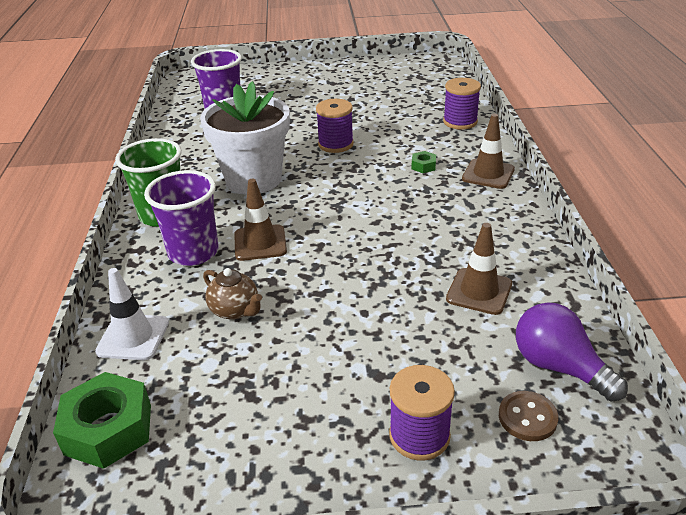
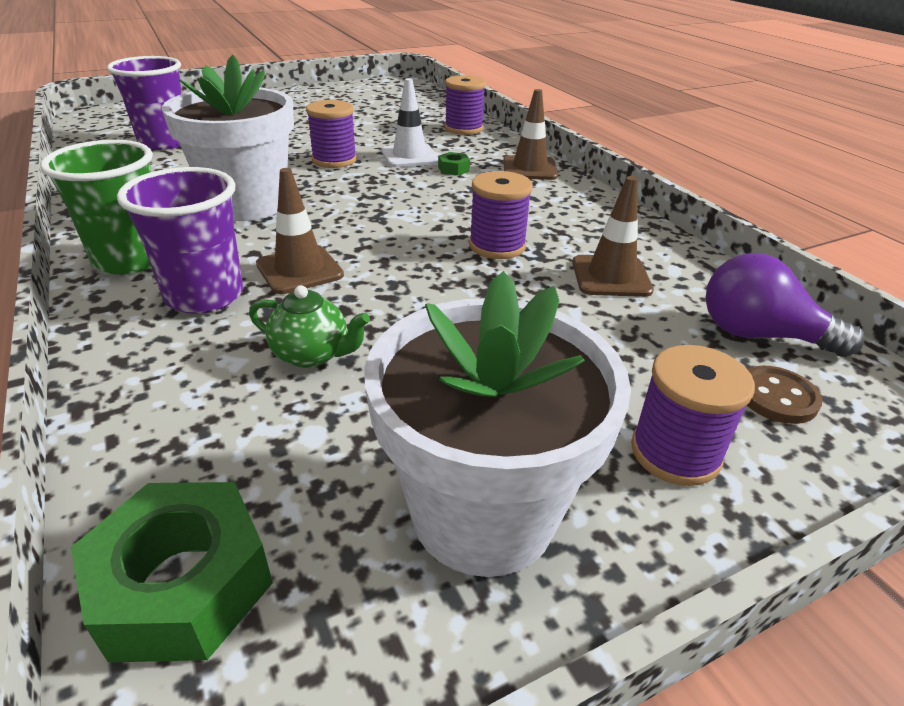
camera: 25 degrees left, 0 degrees up
(133, 337) = (160, 425): white traffic cone -> white traffic cone (409, 156)
(235, 310) = (312, 355): brown teapot -> green teapot
(275, 438) = (483, 513): none -> white flower pot
(409, 247) = (497, 246): none -> purple spool

